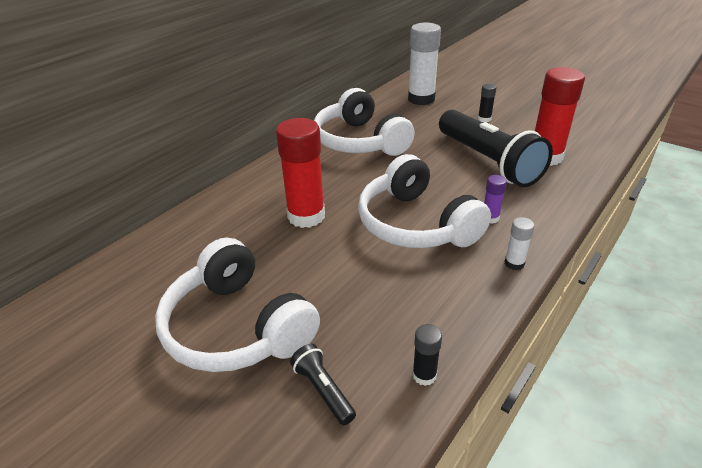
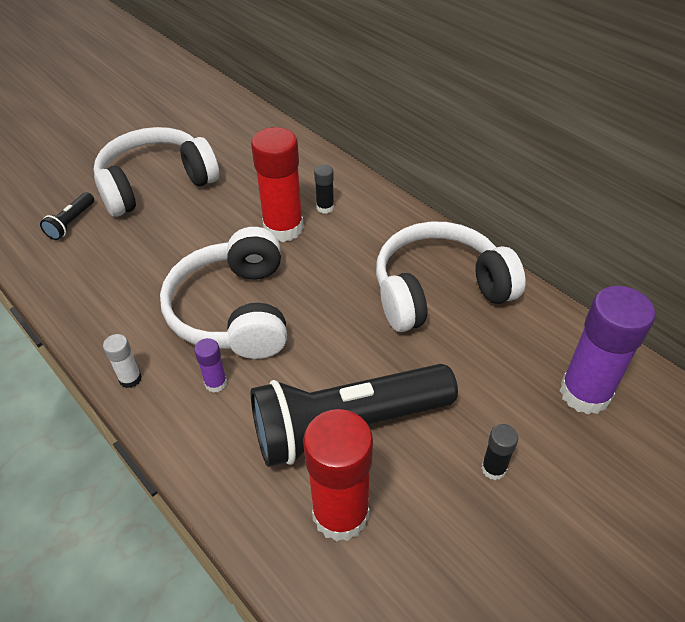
camera: 100 degrees right, 10 degrees up
(323, 390) = (71, 223): black flashlight -> black flashlight turned 135 degrees clockwise
(416, 224) = (234, 311): white headphones -> white headphones turned 75 degrees counterclockwise
(421, 99) = (585, 393): white glue stick -> purple glue stick
(424, 375) = (47, 277): black glue stick -> black glue stick (325, 207)

